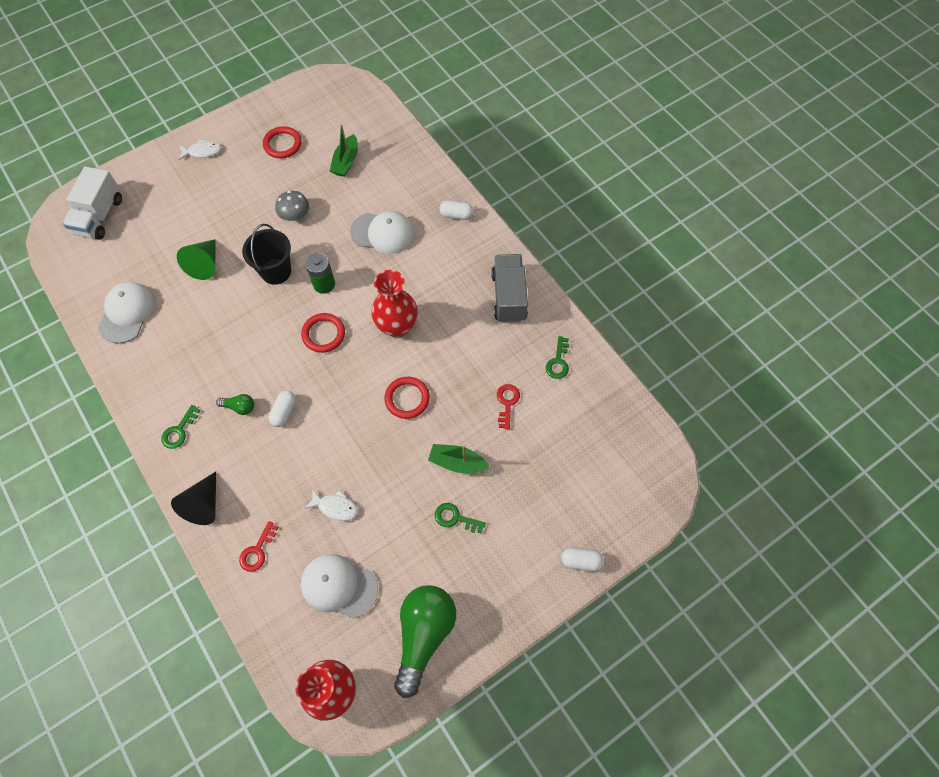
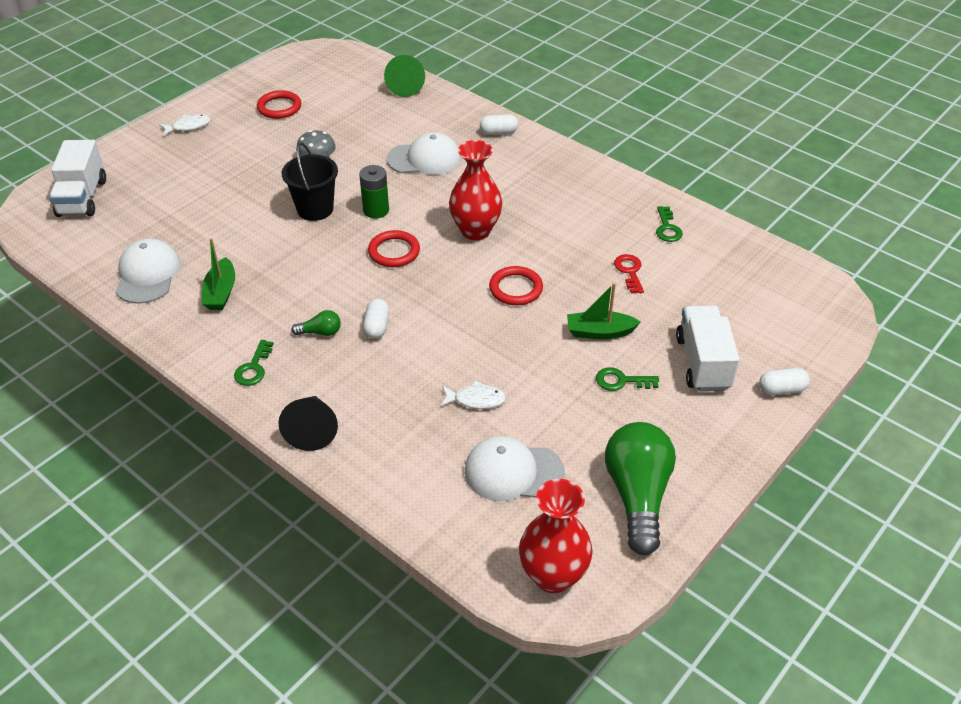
camera: 15 degrees left, 20 degrees down
(205, 264) = (228, 217): green cone -> green cone (405, 86)
(257, 551) = (398, 460): red key -> none
(346, 162) = (357, 110): green boat -> green boat (221, 292)
(508, 296) = (587, 186): grey truck -> none
(528, 516) = (702, 363): none -> white truck

